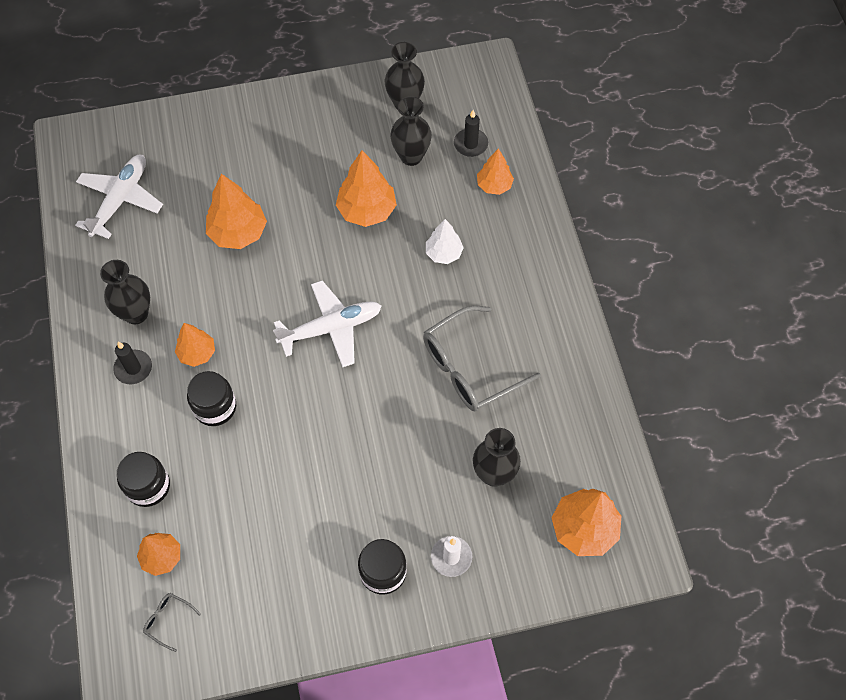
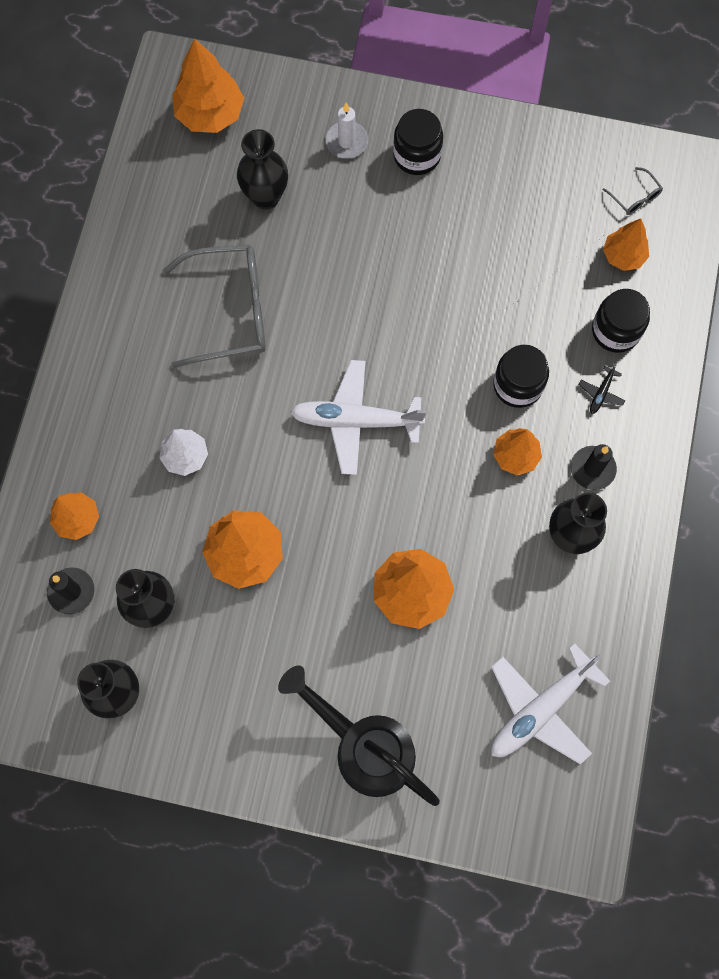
camera: 155 degrees left, 10 degrees up
(144, 429) = (601, 393): none -> black plane
(230, 136) = (365, 747): none -> black watering can

